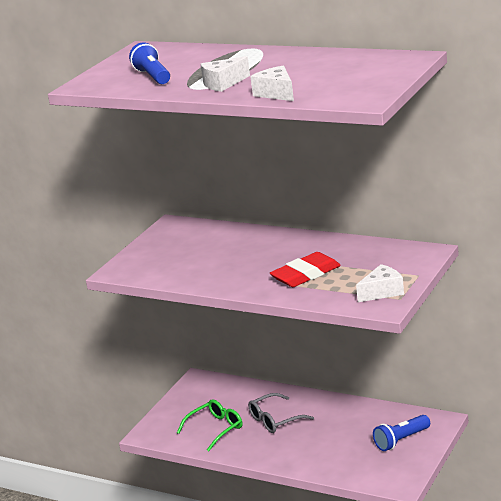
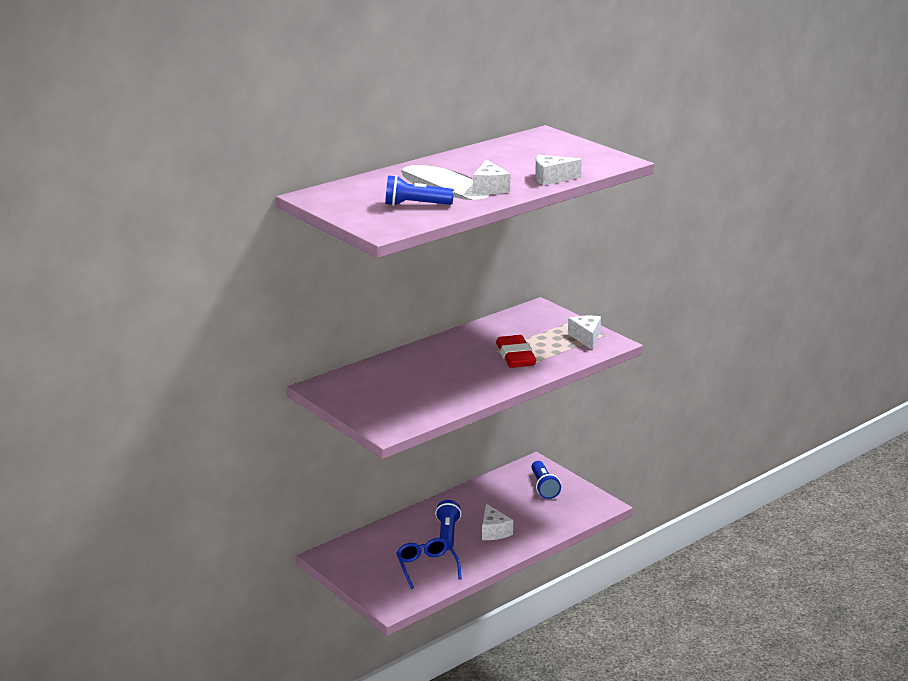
camera: 70 degrees left, 0 degrees up
(215, 429) = (427, 567): green glasses -> blue glasses
(275, 420) = (447, 534): grey glasses -> blue flashlight
(299, 441) = (493, 531): none -> white cheese

